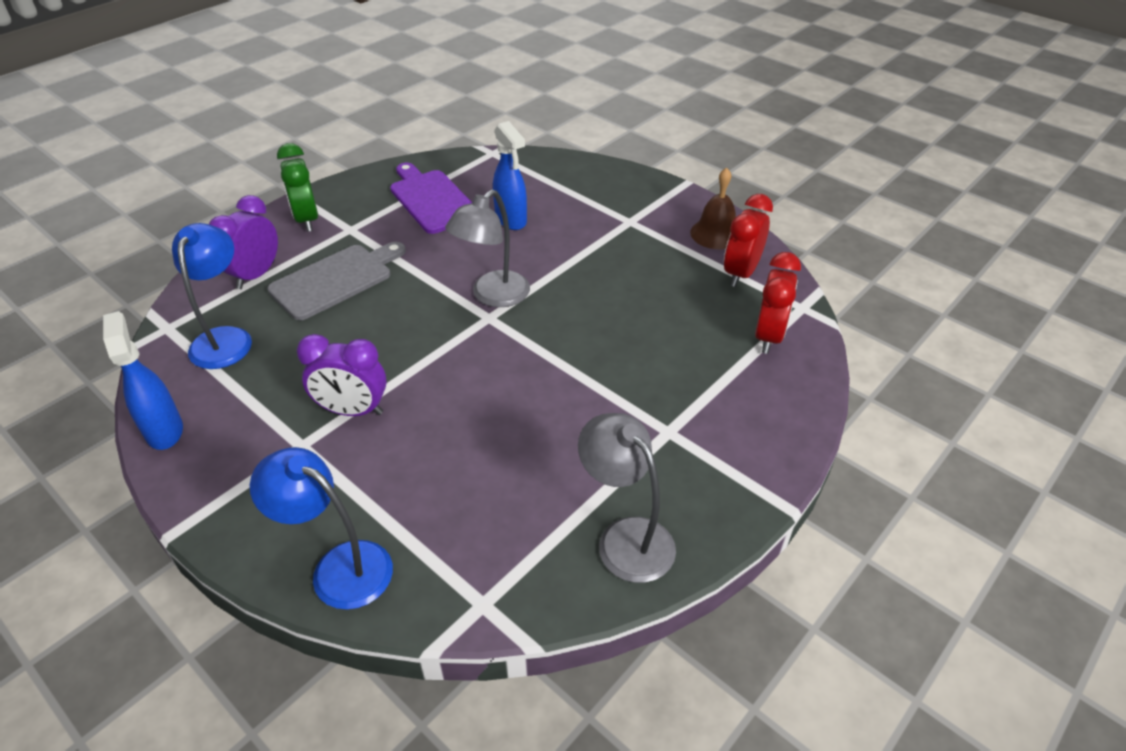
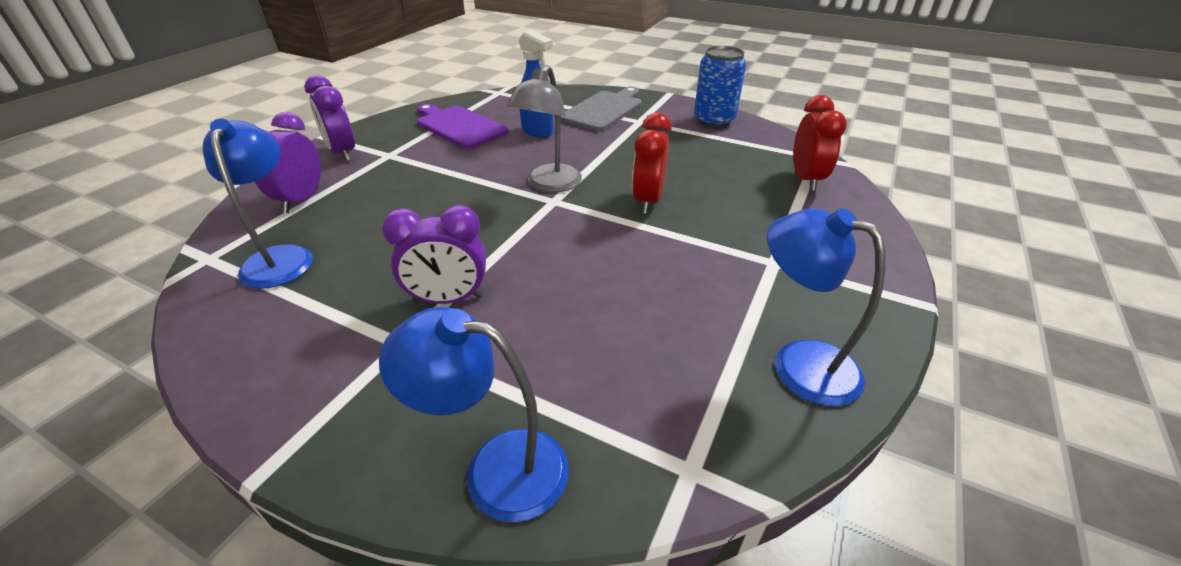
camera: 15 degrees left, 5 degrees down
(164, 430) = (223, 359): blue spray bottle -> none
(307, 220) = (342, 153): green clock -> purple clock
(335, 280) = (388, 193): grey cutting board -> grey cutting board (604, 110)
(625, 537) = (799, 363): grey lamp -> blue lamp
(716, 234) = (714, 120): brown bell -> blue can
(740, 273) = (752, 142): red clock -> red clock (647, 201)

